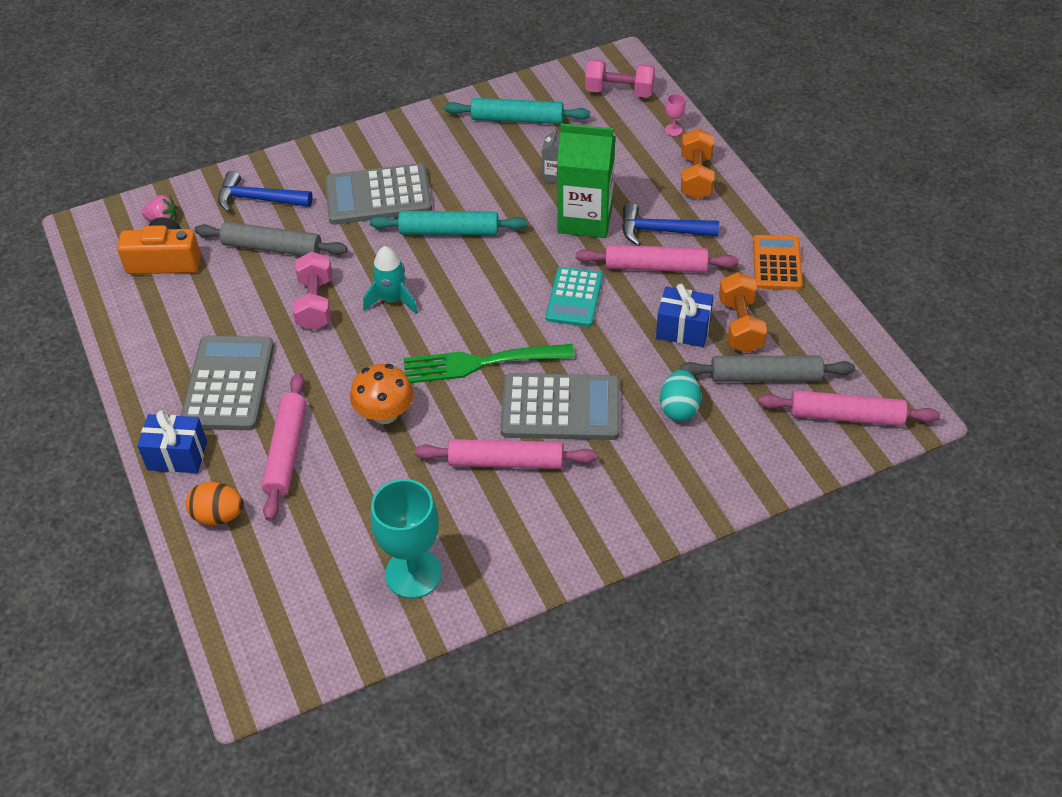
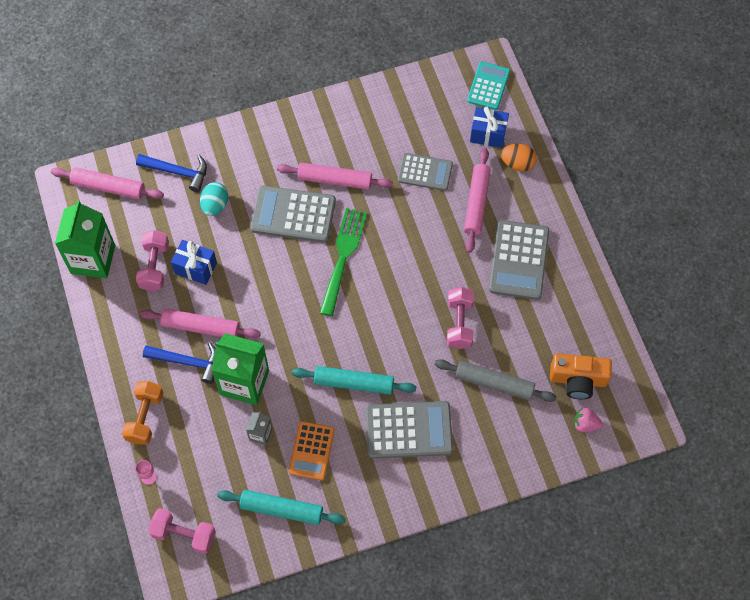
camera: 175 degrees left, 15 degrees up
(177, 455) = (548, 208): blue gift -> blue gift (488, 134)
(258, 199) = (508, 439): blue hammer -> blue hammer (178, 172)
(366, 487) = (425, 172): none -> grey calculator
(385, 413) = (411, 224): orange mushroom -> none
(392, 300) = (401, 320): turquoise rocket -> none
(413, 573) = (398, 114): turquoise goblet -> none
(480, 363) = (343, 256): green fork -> green fork turned 75 degrees counterclockwise
(574, 297) = (267, 305): turquoise calculator -> turquoise calculator (488, 86)
(740, 325) = (154, 266): orange dumbbell -> pink dumbbell
(765, 376) = (151, 223): grey rolling pin -> none
(777, 263) = (110, 319): orange calculator -> orange calculator (311, 451)
(828, 325) = (93, 259): none -> green carton

